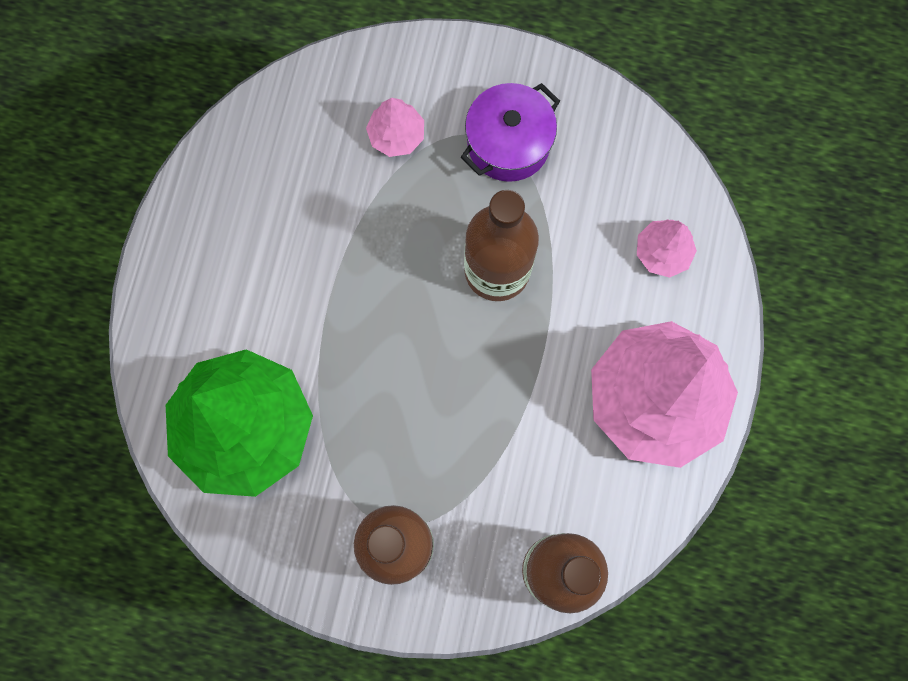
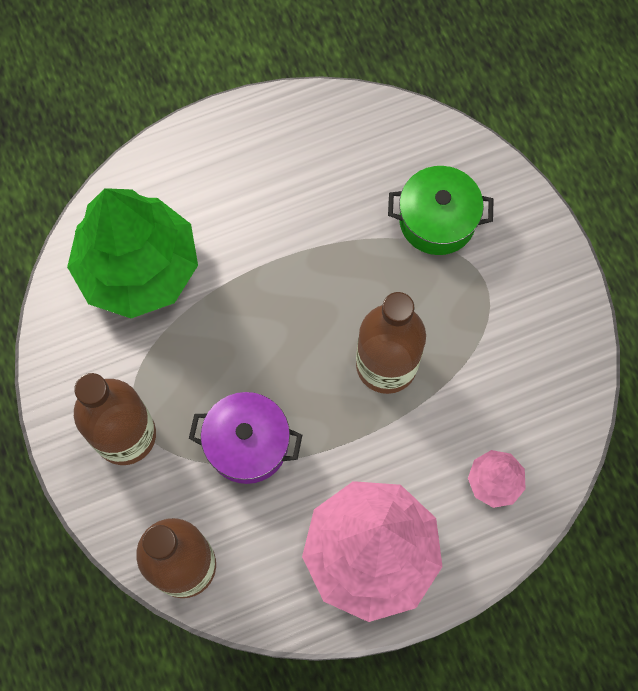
camera: 55 degrees right, 5 degrees down
(396, 135) = (437, 220): pink tree -> green pot
(508, 143) = (494, 305): purple pot -> purple pot (247, 444)

